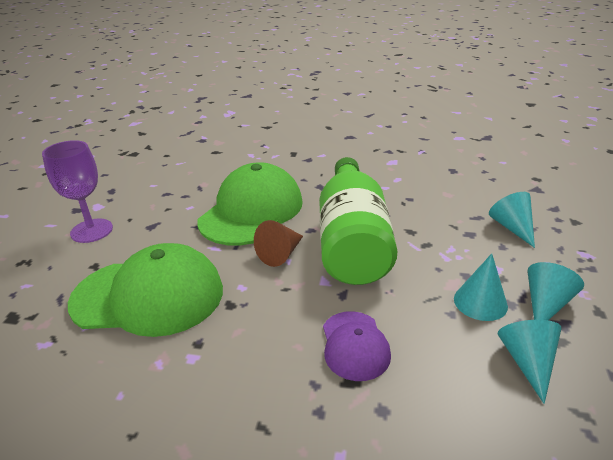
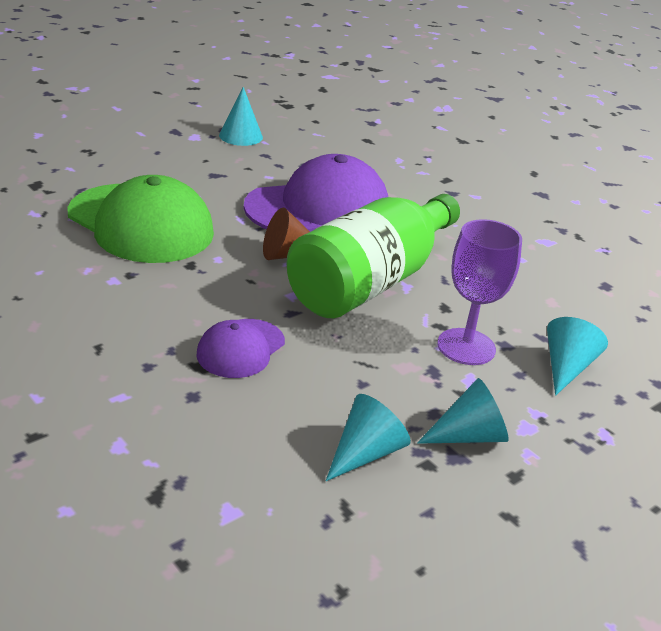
camera: 35 degrees right, 0 degrees up
(91, 231) = (164, 154): purple goblet -> purple goblet (466, 347)
(251, 211) = (318, 208): green cap -> purple cap
(480, 302) = (406, 393): turquoise cone -> turquoise cone (241, 136)

